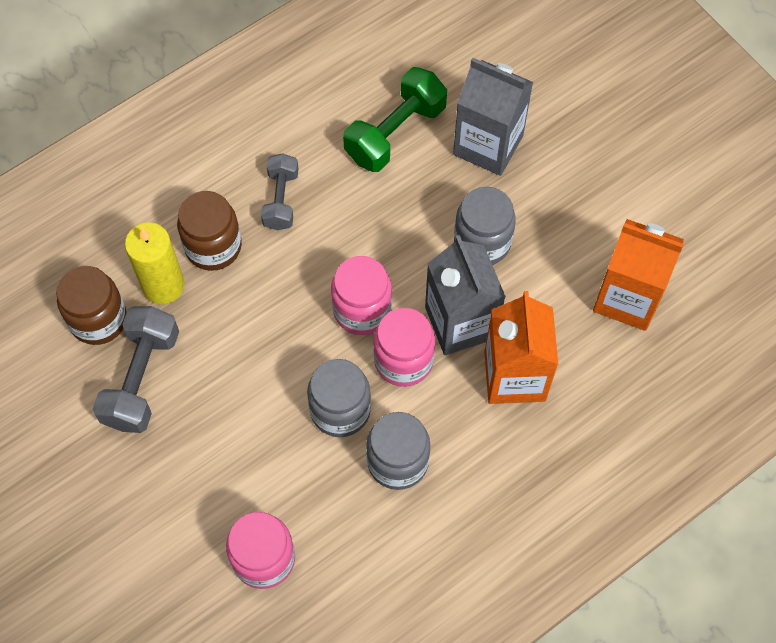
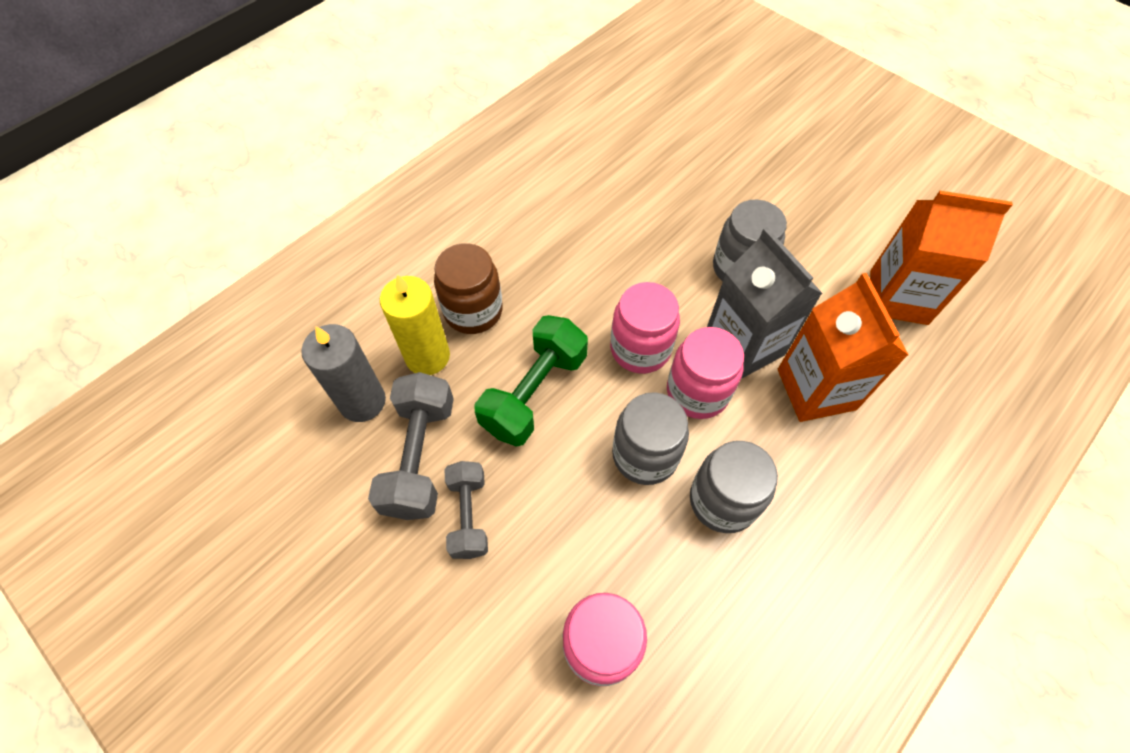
camera: 10 degrees left, 5 degrees down
(98, 319) = (362, 401): brown jar -> grey candle
(281, 200) = (532, 258): grey dumbbell -> grey dumbbell (468, 515)
(395, 133) = (628, 186): green dumbbell -> green dumbbell (534, 393)
(488, 145) = (718, 184): grey carton -> none

